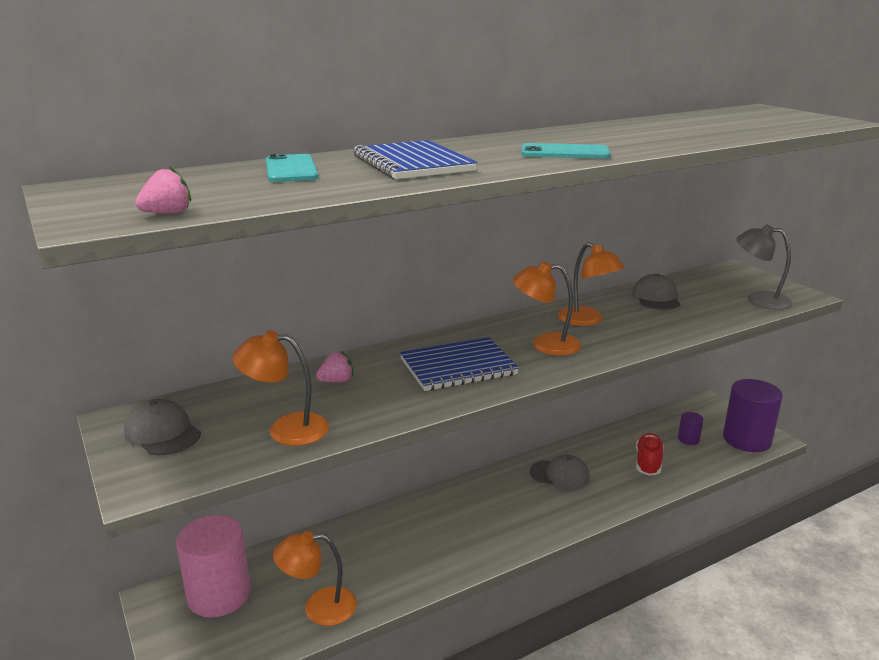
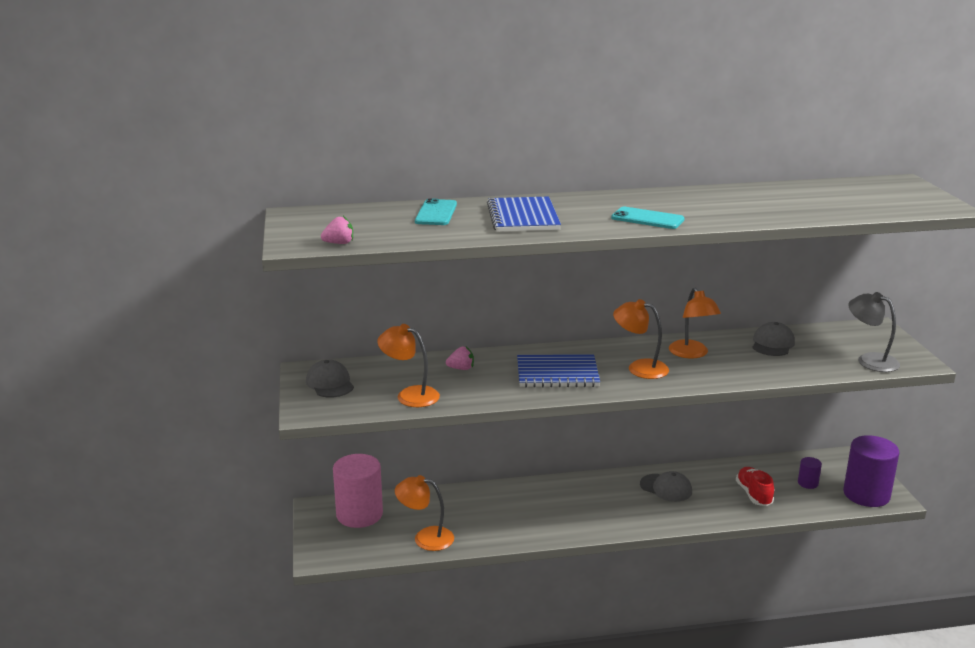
camera: 20 degrees right, 0 degrees up
(648, 463) = (753, 494): red shoe -> red shoe turned 45 degrees counterclockwise

